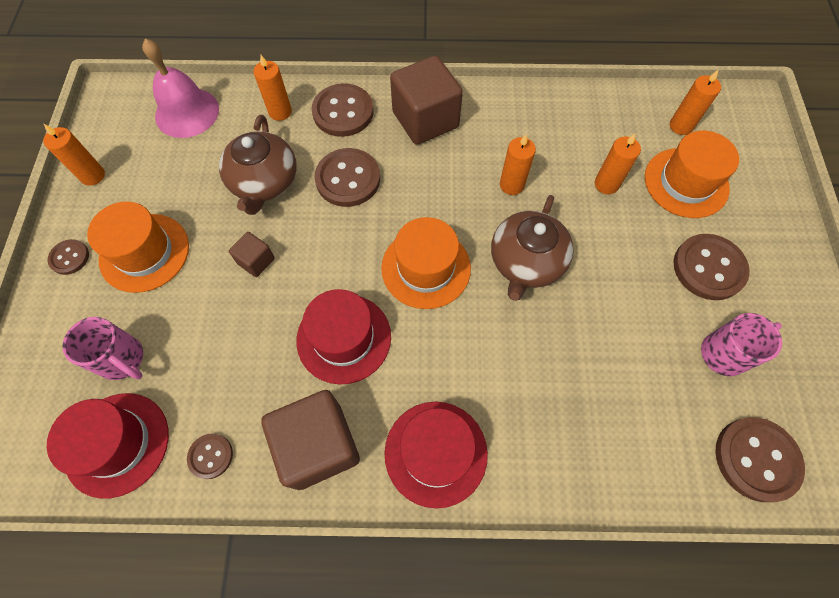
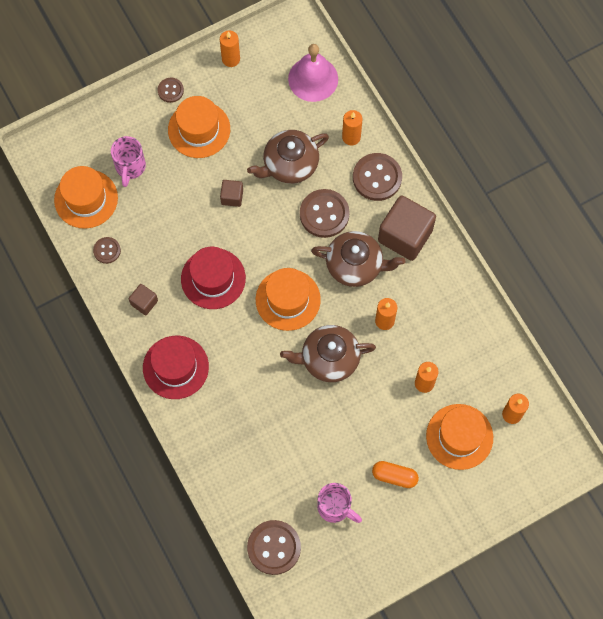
camera: 60 degrees right, 5 degrees up
(117, 444) = (86, 199): red hat -> orange hat
(318, 445) = (144, 302): brown cube -> brown cube, size x0.48
(428, 179) = (355, 265): none -> brown teapot
(708, 268) = (394, 476): brown button -> orange capsule

